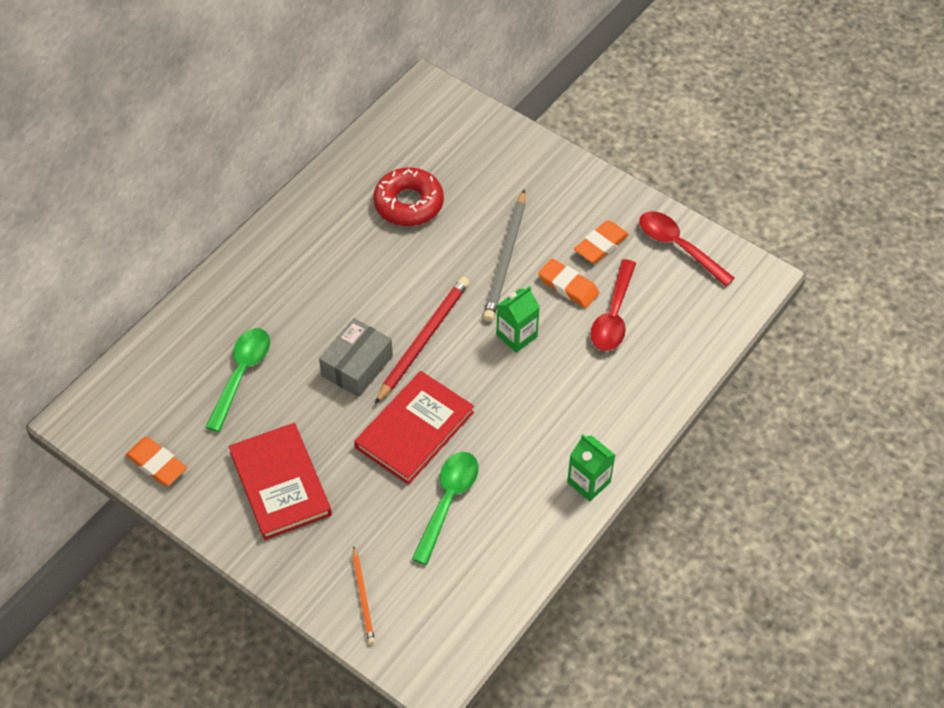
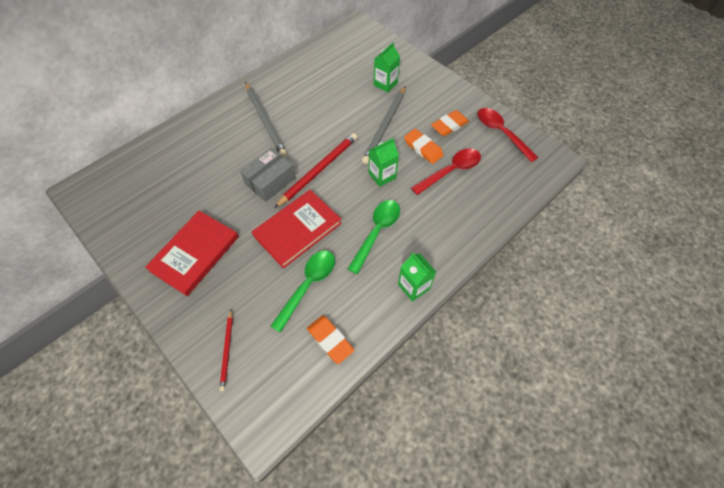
camera: 10 degrees right, 5 degrees up
(157, 464) = (117, 228): orange eraser -> orange eraser (330, 340)
(241, 374) = (193, 176): green spoon -> green spoon (376, 232)
(280, 483) = (195, 254): red book -> red book turned 45 degrees clockwise
(323, 274) = (265, 121): none -> grey pencil
(363, 597) = (227, 350): orange pencil -> red pencil
(408, 203) = (330, 86): red donut -> none
(493, 189) = (385, 84): none -> green carton
(613, 315) = (450, 171): red spoon -> red spoon turned 150 degrees counterclockwise

